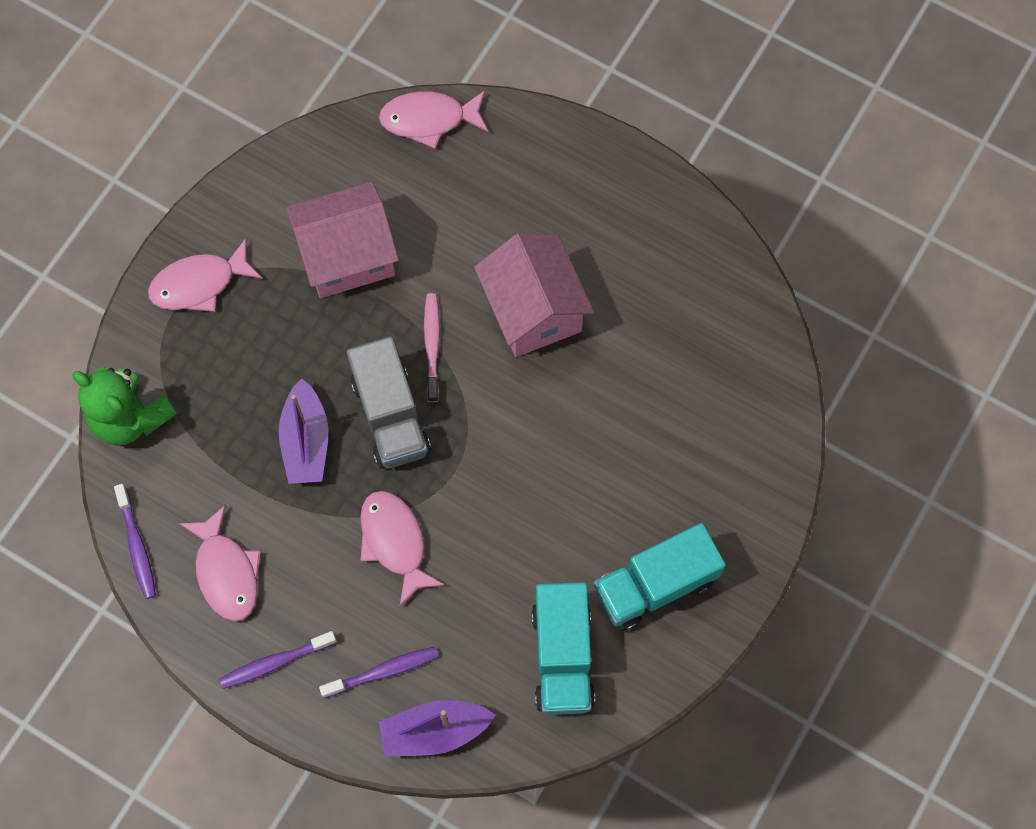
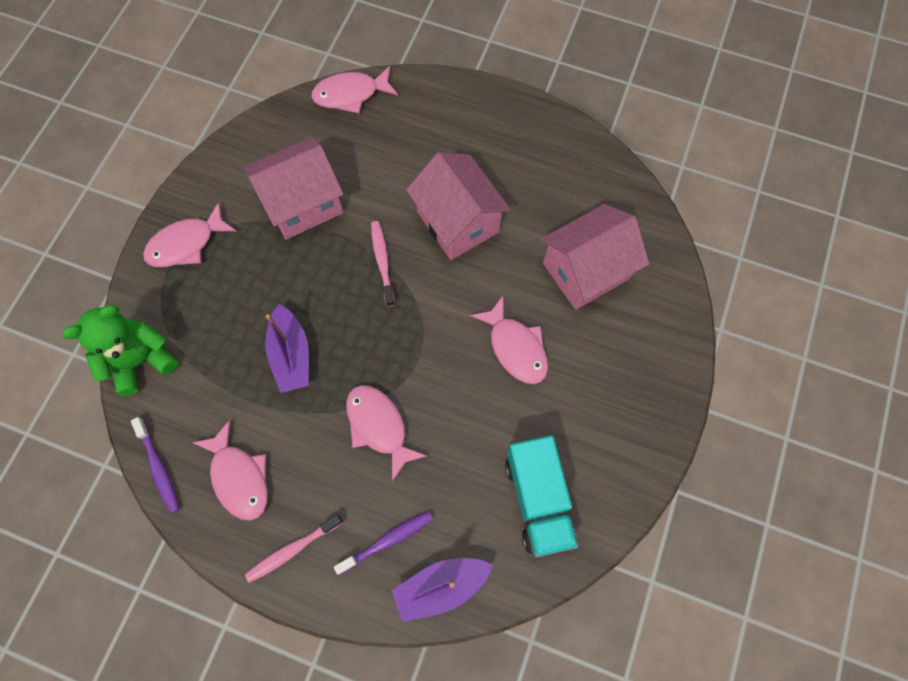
camera: 10 degrees left, 0 degrees up
(130, 418) = (141, 360): green teddy bear -> green teddy bear turned 120 degrees clockwise
(275, 662) = (292, 549): purple toothbrush -> pink toothbrush
(390, 416) = (358, 323): grey truck -> none
(572, 477) = (515, 347): none -> pink fish
(655, 585) = (601, 425): turquoise truck -> none
(677, 398) = (585, 271): none -> pink house

